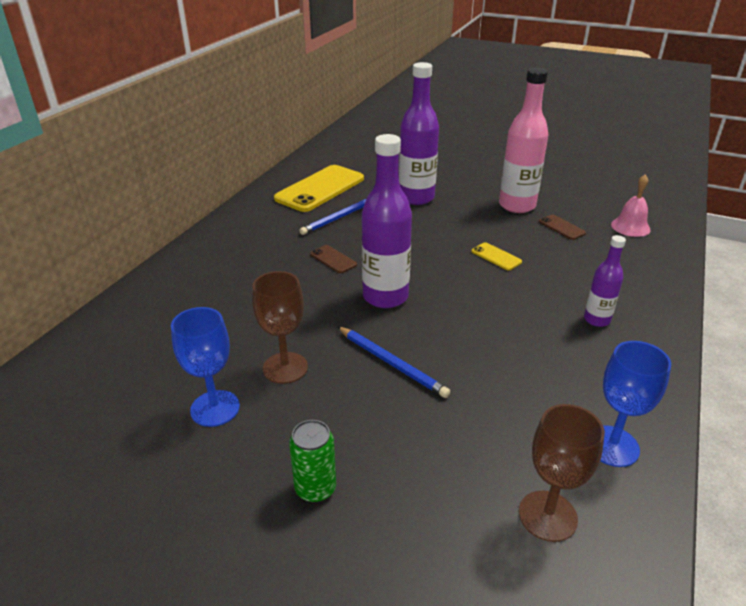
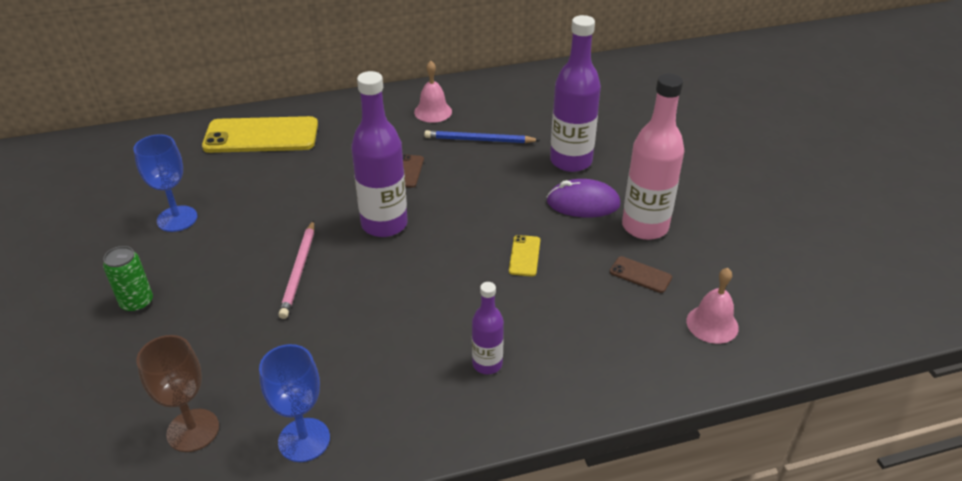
camera: 50 degrees right, 5 degrees up
(275, 218) = (433, 112): none -> pink bell
(285, 368) = (245, 224): brown goblet -> none
(320, 189) = (512, 105): yellow phone -> yellow phone (261, 136)
(392, 363) = (299, 271): blue pencil -> pink pencil
(467, 213) = (583, 203): none -> purple mouse
(562, 227) = (640, 275): brown phone -> brown phone turned 75 degrees counterclockwise

